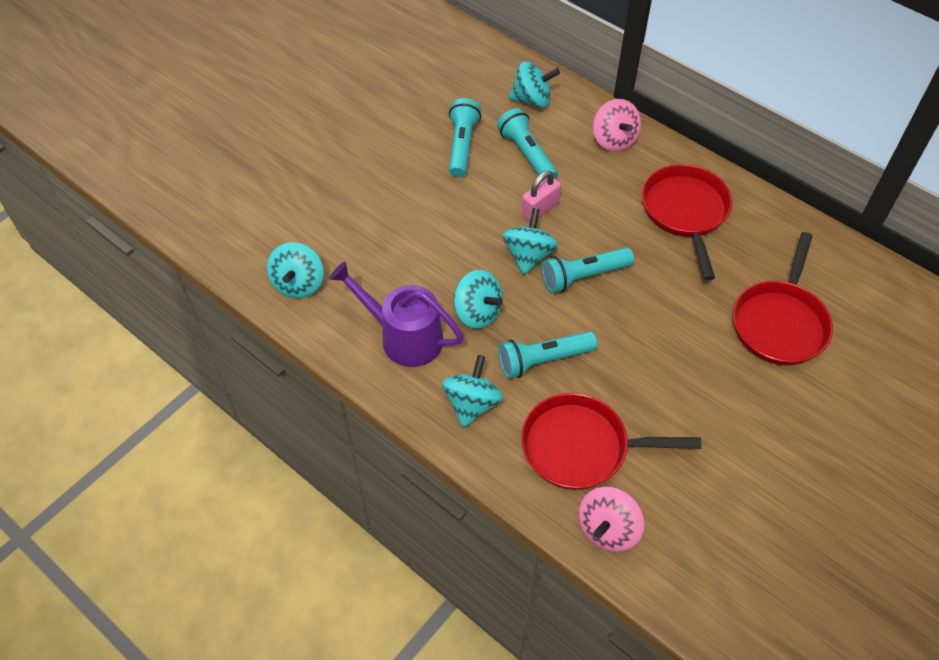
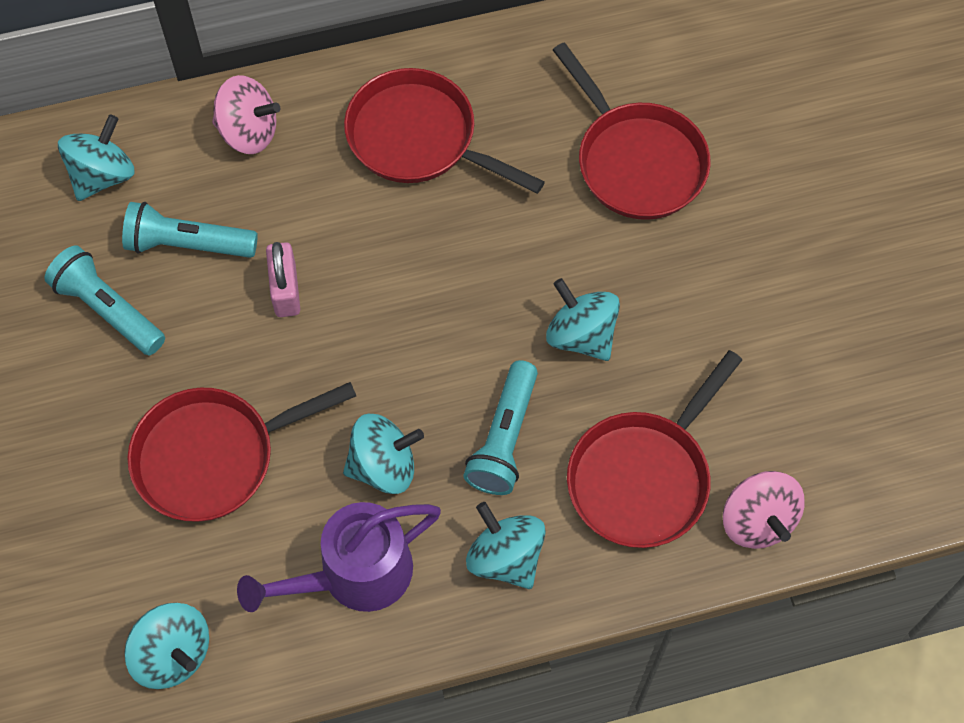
camera: 55 degrees left, 10 degrees up
(420, 236) = (214, 456): none -> red pan
(528, 256) = (345, 352): turquoise spinning top -> turquoise spinning top (581, 335)
(583, 276) = (423, 313): turquoise flashlight -> none

